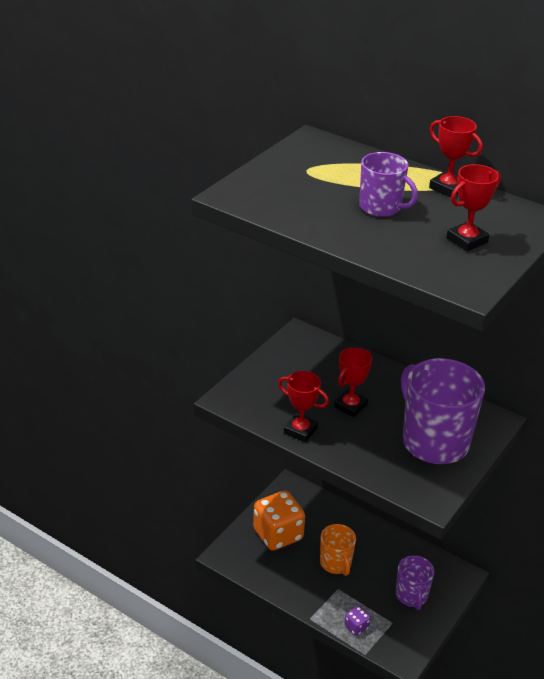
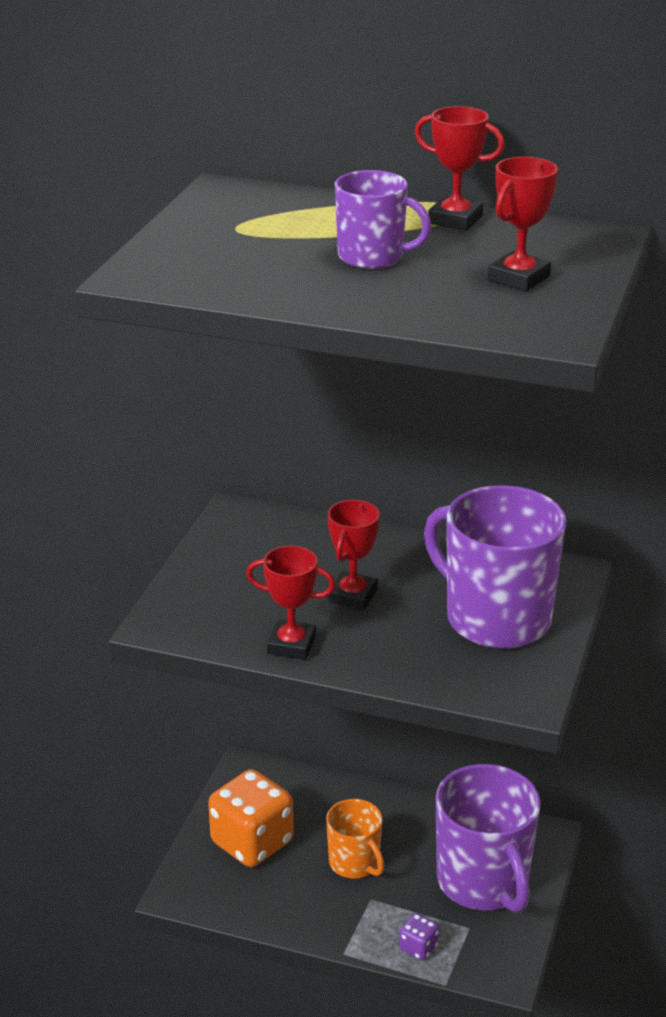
camera: 15 degrees left, 5 degrees down
(411, 596) = (483, 882): purple mug -> purple mug, size x1.80

